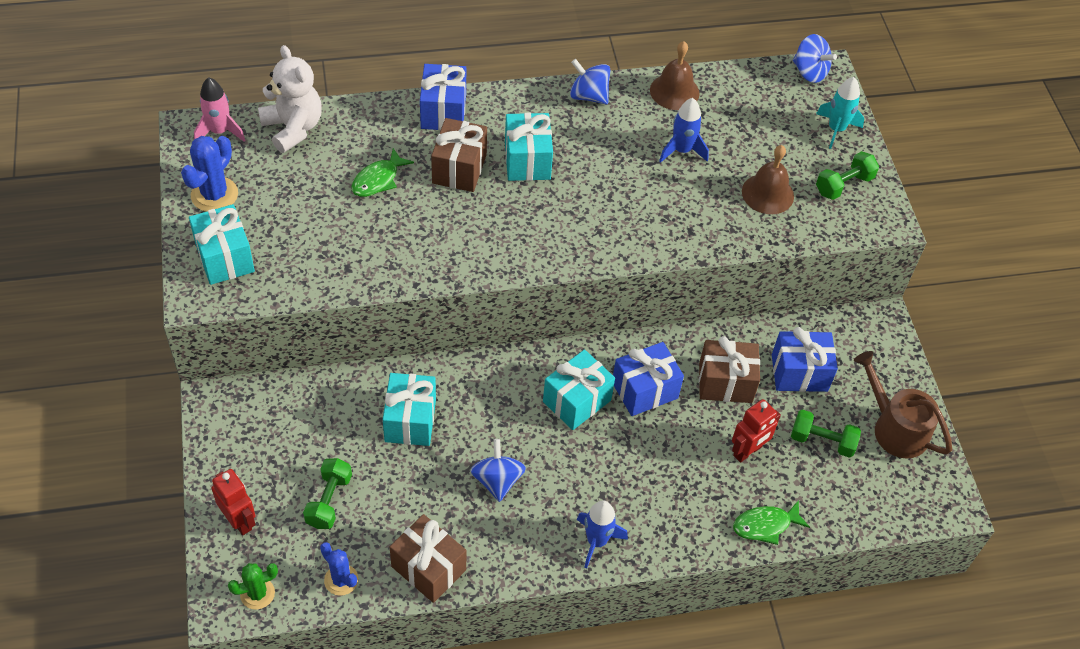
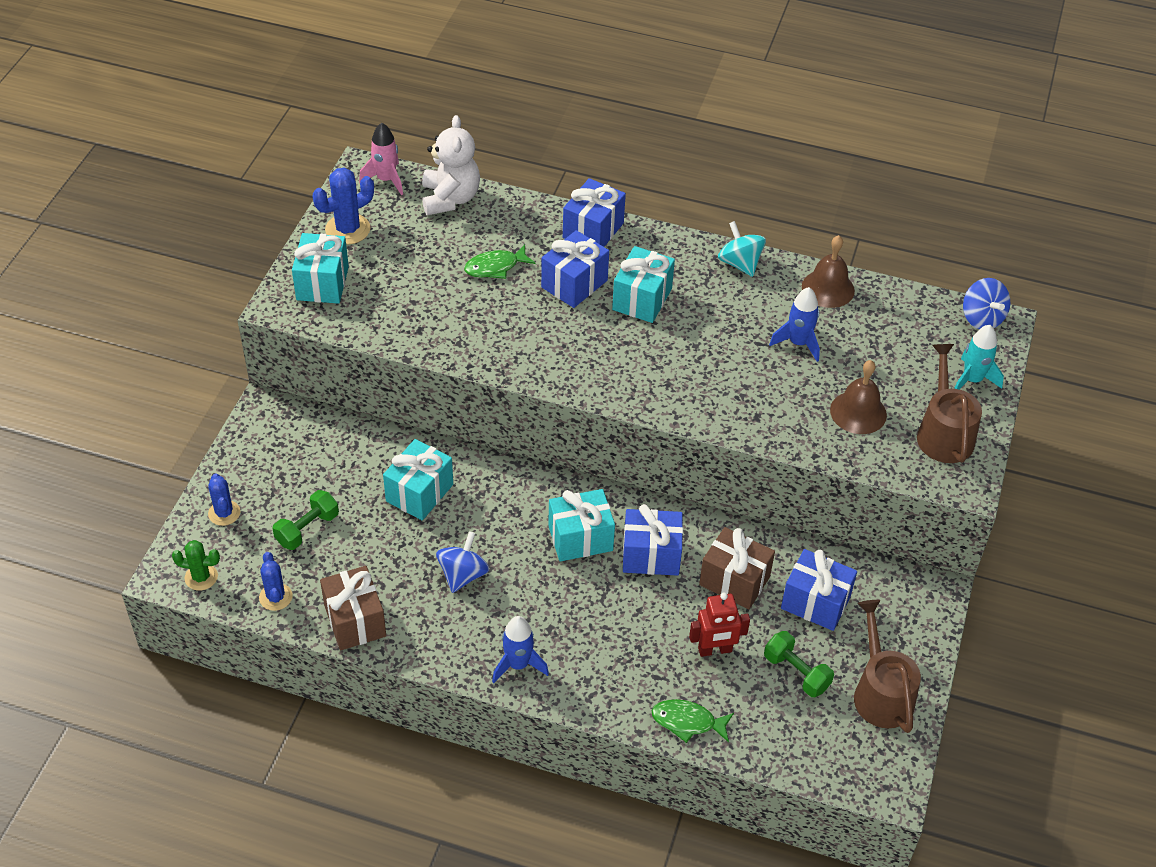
camera: 30 degrees right, 5 degrees down
(239, 520) = (224, 513): red robot -> blue cactus
(459, 169) = (574, 284): brown gift -> blue gift
(588, 96) = (740, 263): blue spinning top -> turquoise spinning top
(844, 185) = (944, 433): green dumbbell -> brown watering can

